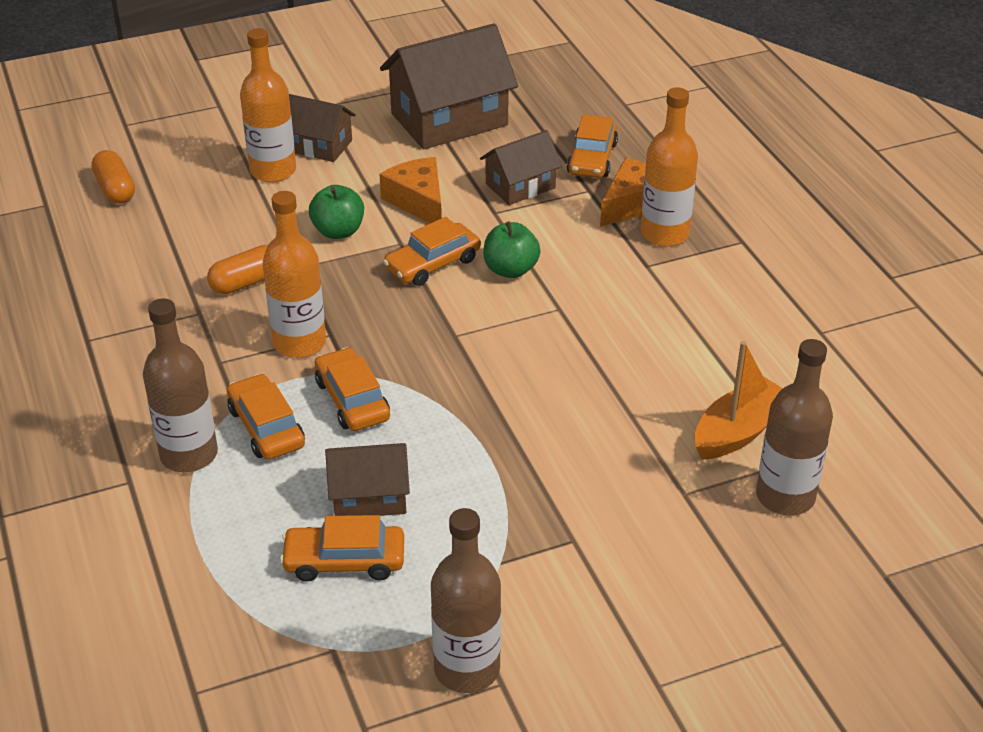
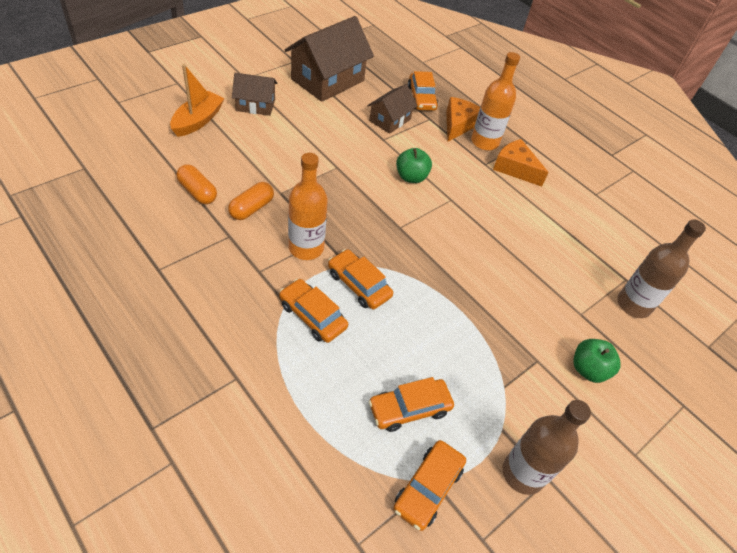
camera: 25 degrees left, 10 degrees up
(115, 189) = (131, 150): orange capsule -> orange capsule (197, 192)
(189, 454) = (269, 347): brown bottle -> none
(273, 171) = (233, 125): orange bottle -> none
(338, 231) = (295, 164): green apple -> green apple (588, 369)
(369, 496) = (402, 355): brown house -> none
(418, 201) = (335, 137): orange cheese -> orange cheese (515, 168)
(432, 264) = (363, 179): orange car -> orange car (428, 488)
(739, 431) = (588, 266): orange boat -> orange boat (198, 121)

